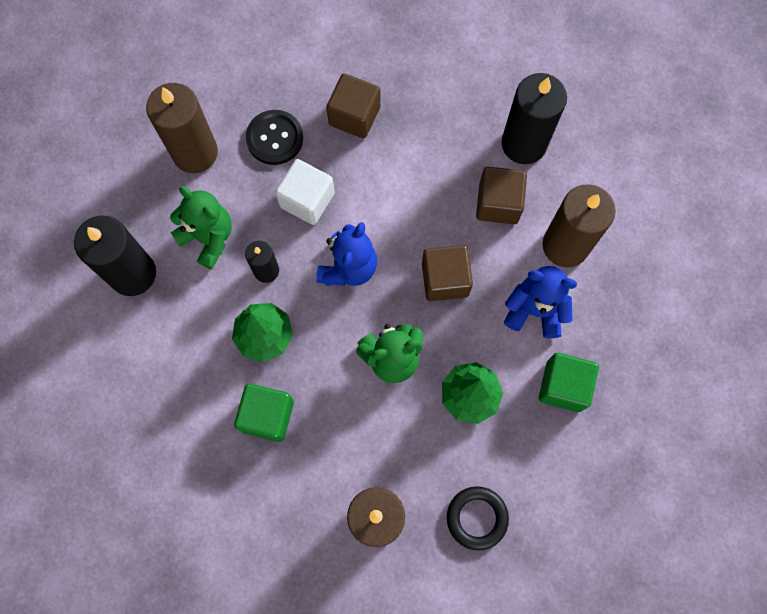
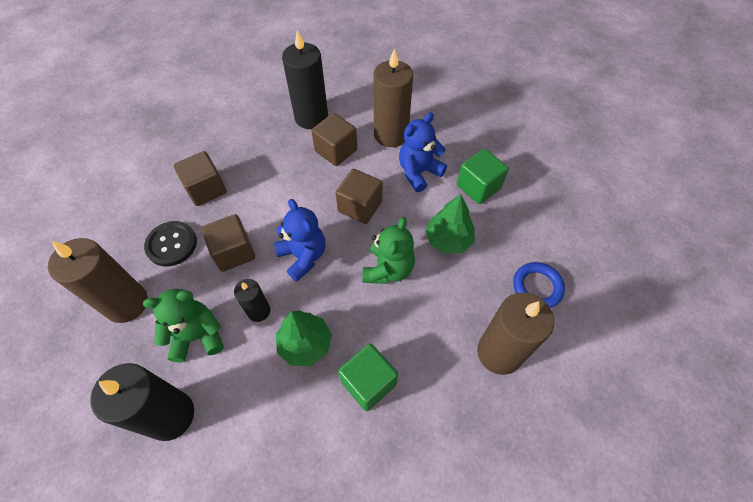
camera: 55 degrees left, 15 degrees down
(307, 200) = (234, 252): white cube -> brown cube
(477, 518) = (537, 287): black ring -> blue ring

